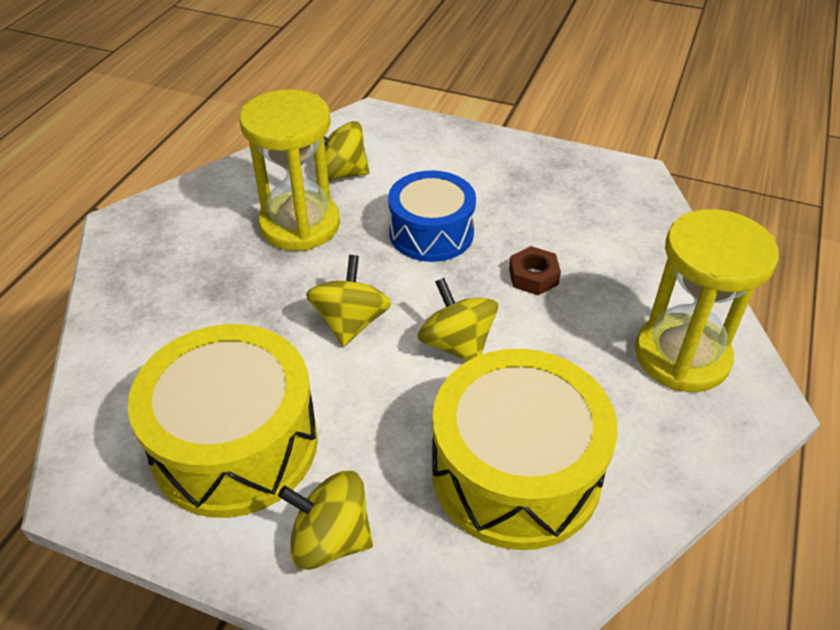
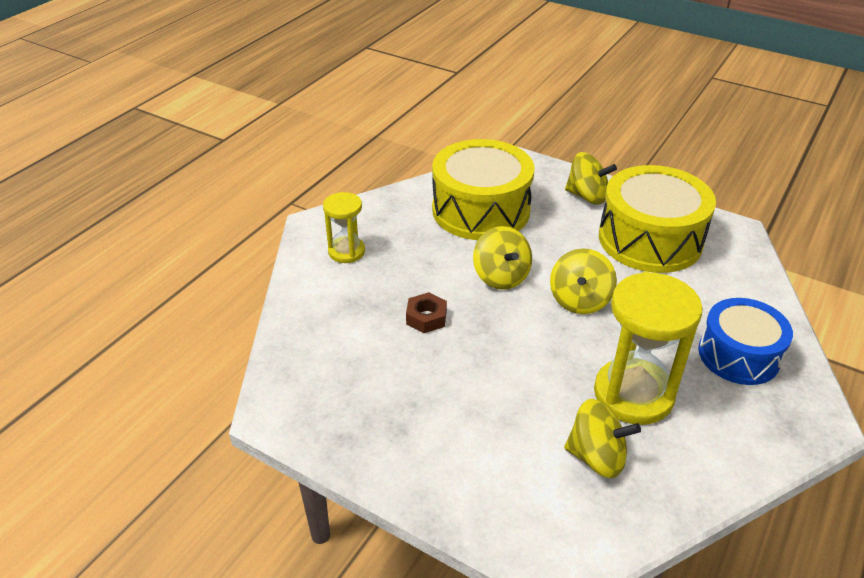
camera: 170 degrees left, 5 degrees down
(431, 233) = (505, 369): blue drum -> blue drum (738, 355)
(682, 356) = (346, 252): yellow hourglass -> yellow hourglass, size x0.57

